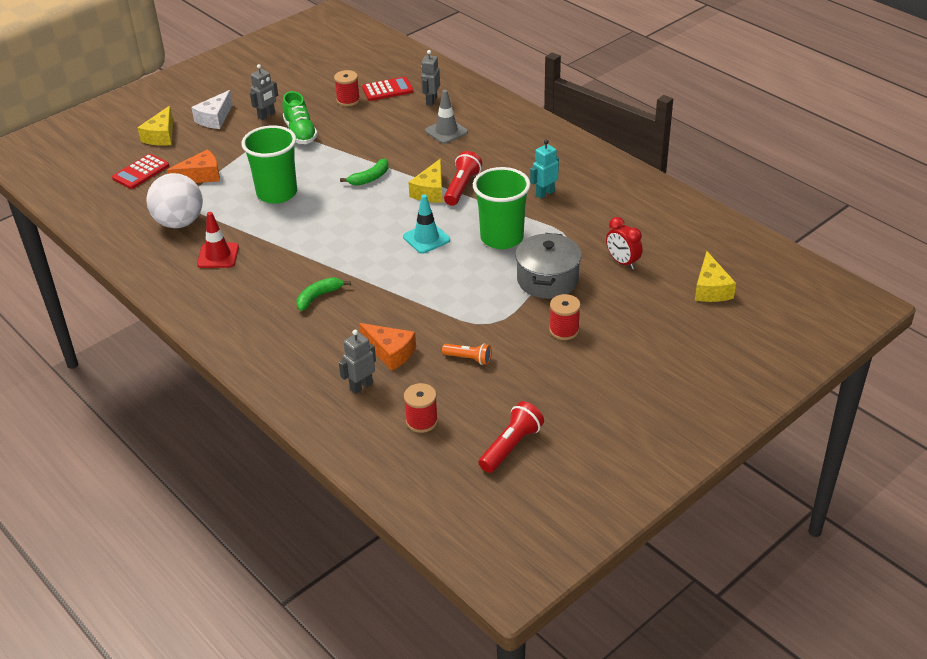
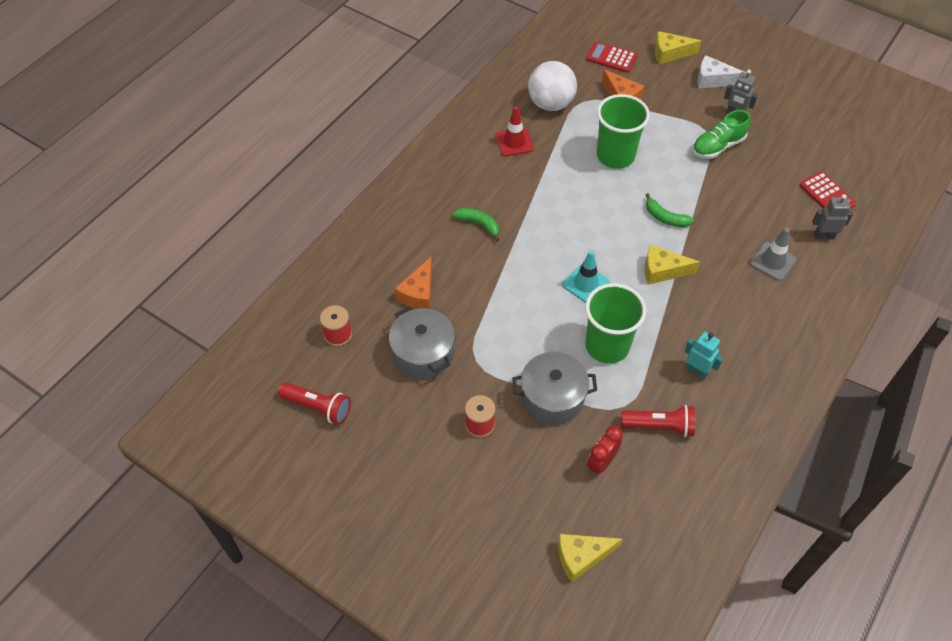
camera: 75 degrees right, 15 degrees up
(348, 100) = (791, 168): red spool -> none
(361, 386) = (373, 282): grey robot -> none
(462, 187) = (679, 295): red flashlight -> red flashlight (659, 426)
(468, 358) = (423, 353): orange flashlight -> grey pot

